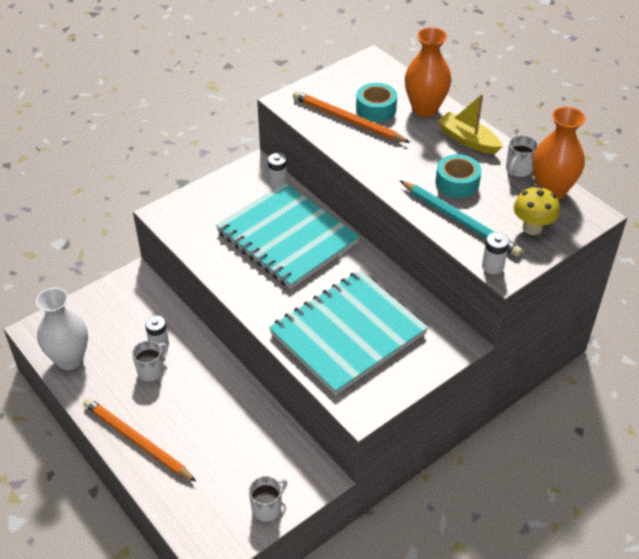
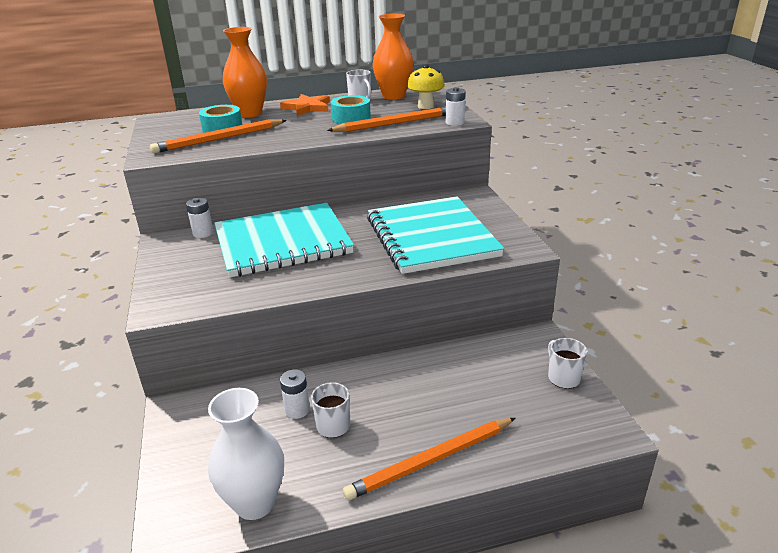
camera: 65 degrees left, 15 degrees down
(460, 221) = (394, 123): turquoise pencil -> orange pencil
(468, 140) = (307, 107): yellow boat -> orange star

